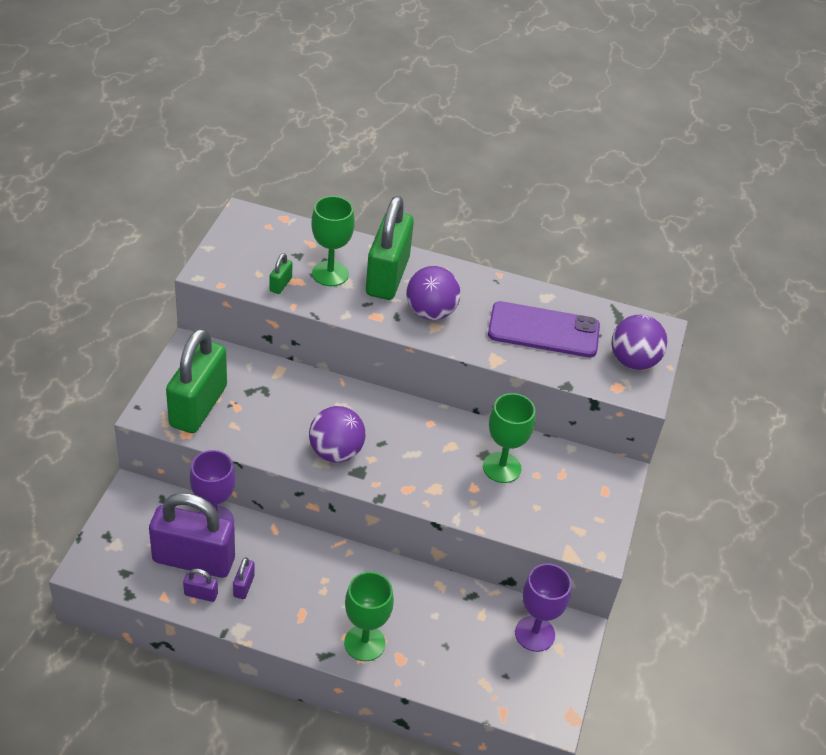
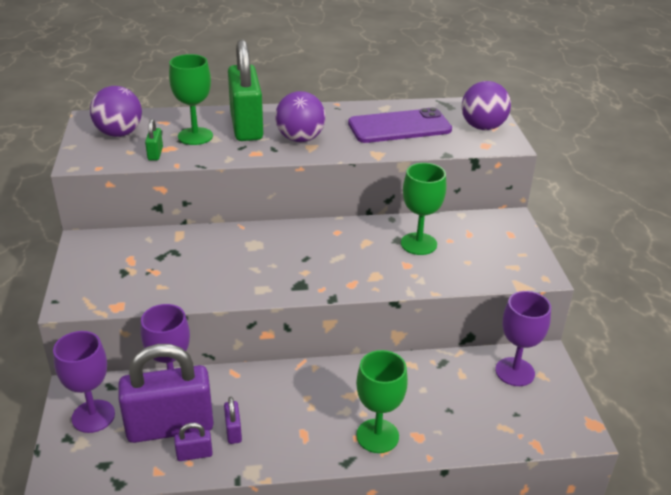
camera: 20 degrees left, 10 degrees down
(136, 523) = (93, 416): none -> purple goblet
(198, 406) = (117, 282): green padlock -> none
(336, 452) = (270, 277): purple ball -> purple ball (119, 133)

